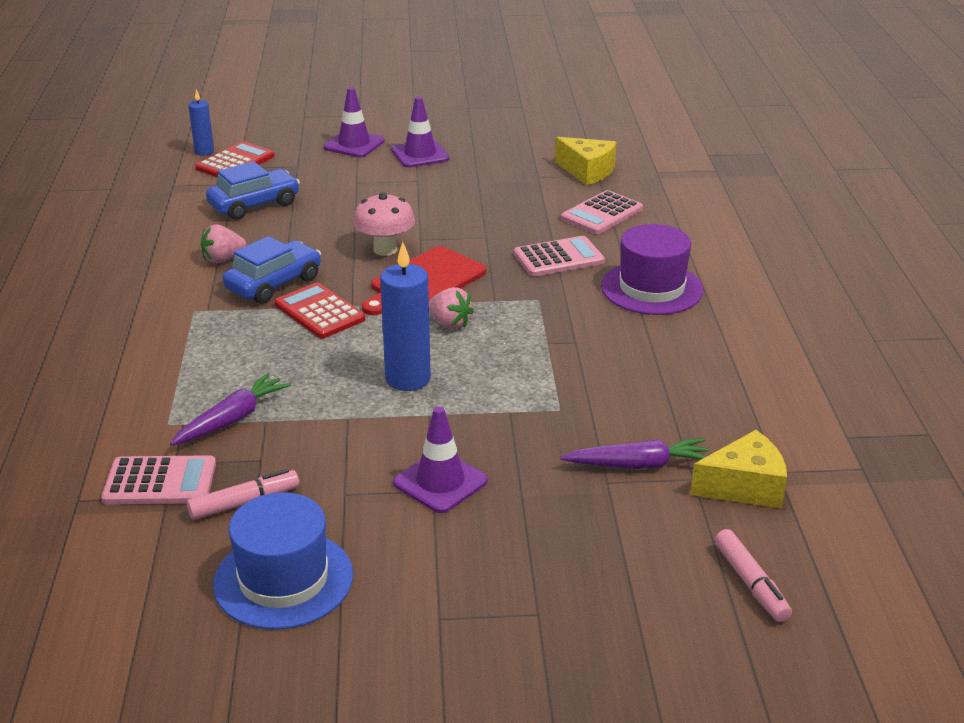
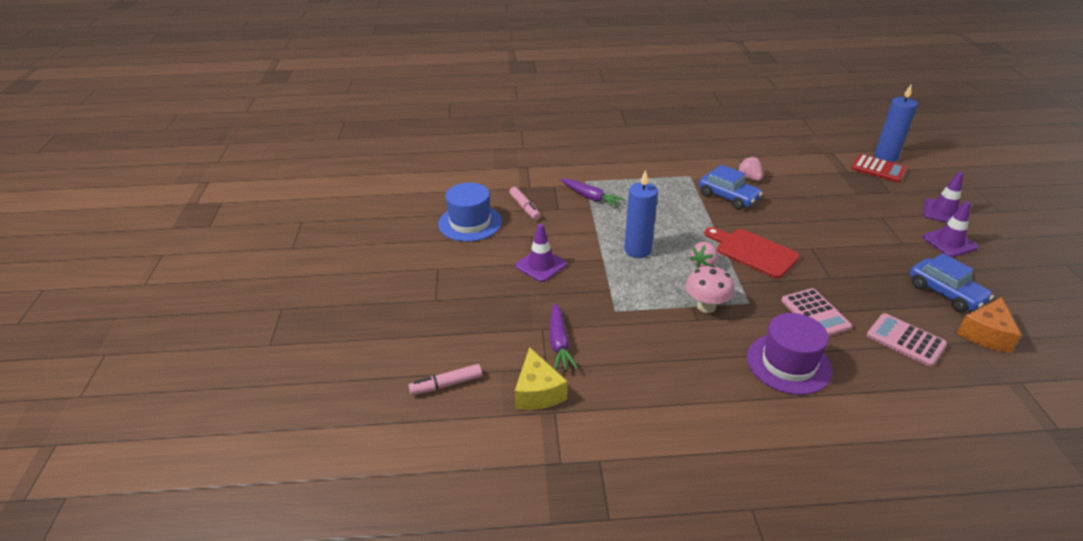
camera: 90 degrees right, 5 degrees up
(160, 482) = (540, 184): pink calculator -> none
(204, 152) = (886, 157): blue candle -> blue candle, size x1.75
(254, 205) = (823, 181): blue car -> blue car (945, 293)
(319, 312) = (701, 215): red calculator -> none
(385, 249) = (789, 234): pink mushroom -> pink mushroom (706, 306)
(587, 171) = (985, 334): yellow cheese -> orange cheese

